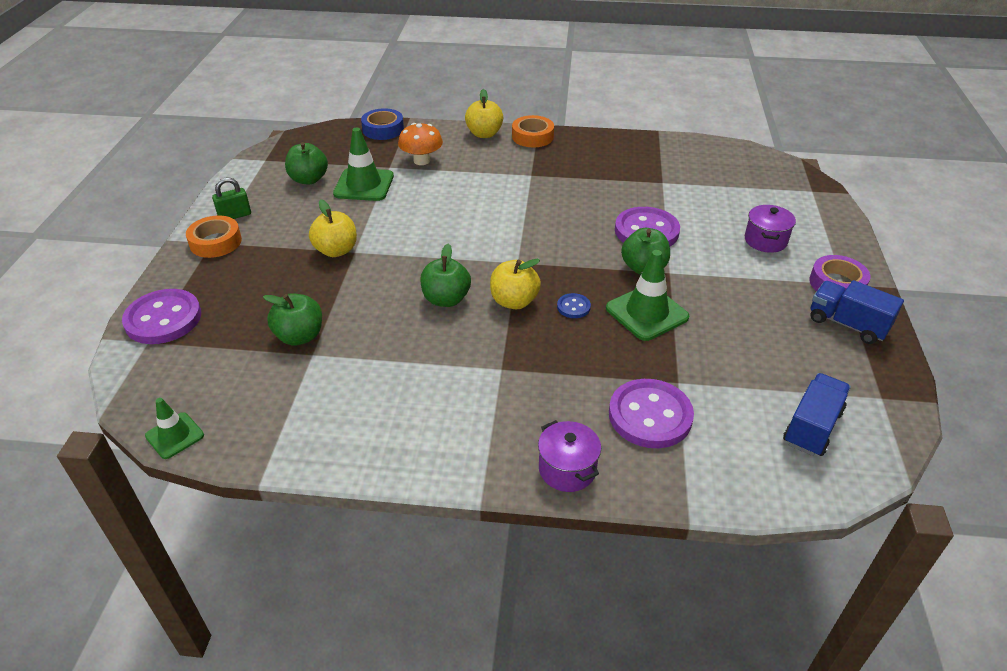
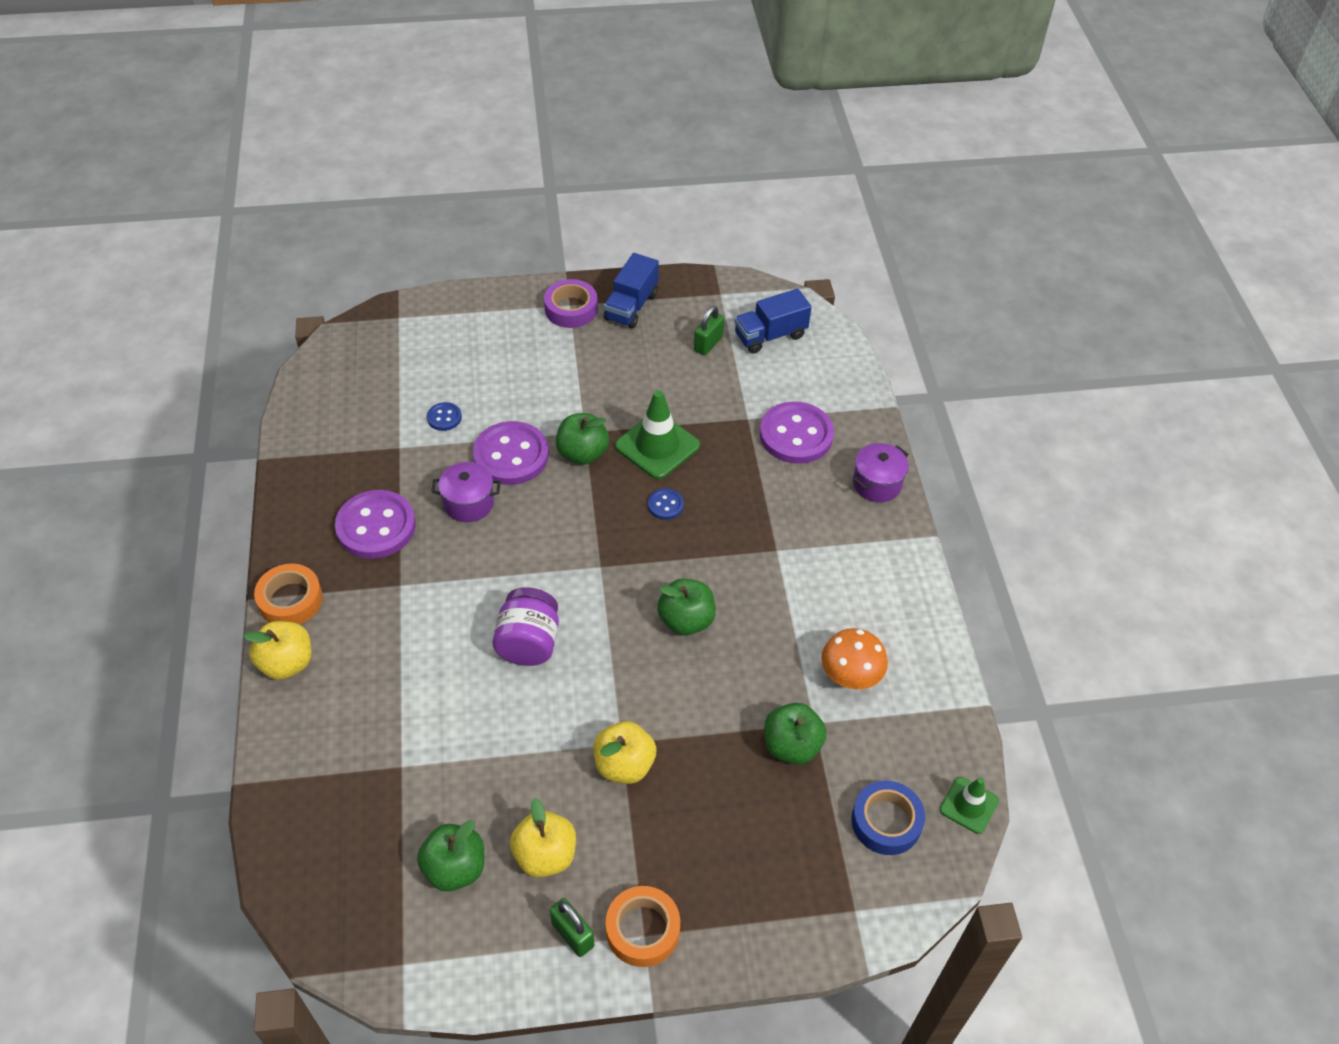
camera: 105 degrees left, 10 degrees up
(163, 319) = (812, 914): purple button -> purple button (376, 526)
(364, 185) = (459, 784): green traffic cone -> none
(383, 129) = (281, 812): blue tape -> blue tape (886, 822)
(421, 161) = (378, 727): orange mushroom -> orange mushroom (850, 676)
(459, 221) = (528, 643): none -> purple jar
(514, 301) = (671, 557): yellow apple -> yellow apple (545, 855)
(692, 203) = (444, 417): none -> blue button
(765, 240) = (508, 357): purple pot -> purple pot (468, 503)
(793, 372) = (708, 344): none -> green padlock
(812, 427) = (770, 335): blue truck -> blue truck turned 45 degrees counterclockwise

